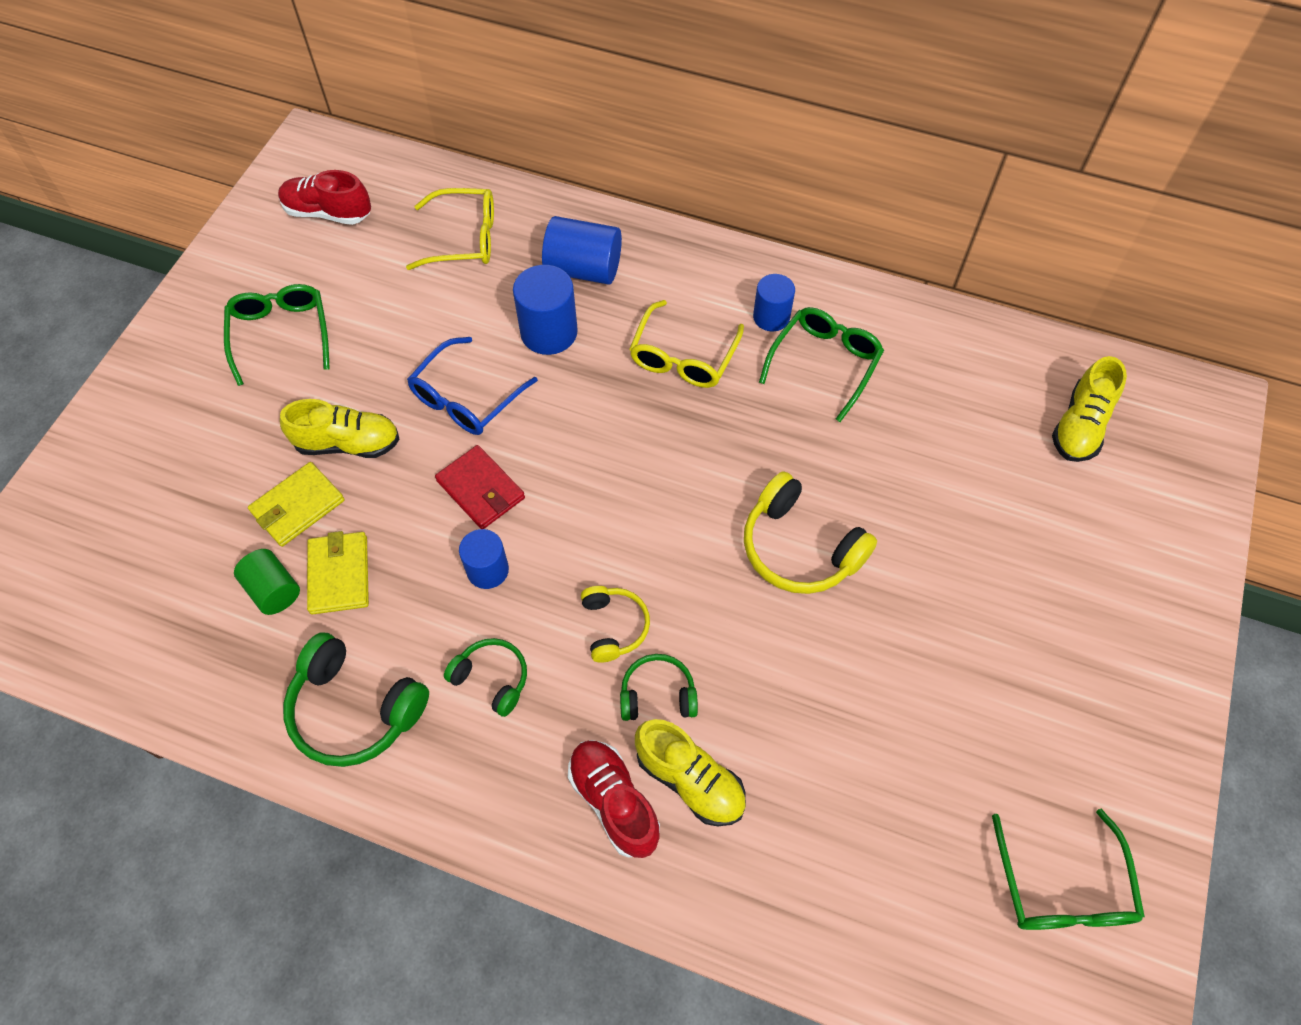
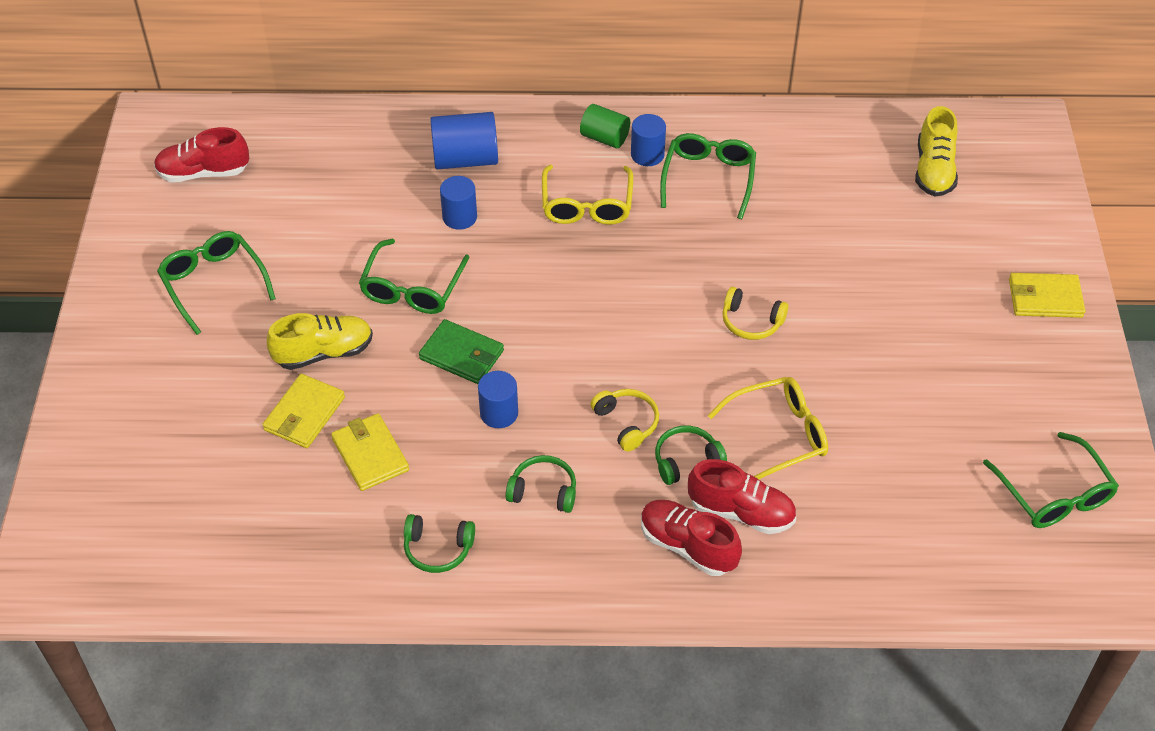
camera: 20 degrees left, 10 degrees down
(273, 590) = (317, 483): green cylinder -> green cylinder (604, 138)
(355, 709) = (438, 549): green headphones -> green headphones, size x0.59
(463, 238) = (343, 162): yellow glasses -> yellow glasses (777, 435)
(467, 397) = (412, 288): blue glasses -> green glasses
(481, 489) = (462, 355): red wallet -> green wallet
(549, 332) = (459, 217): blue cylinder -> blue cylinder, size x0.65
(690, 780) = (741, 512): yellow shoe -> red shoe
(799, 548) = (751, 322): yellow headphones -> yellow headphones, size x0.59
(1149, 626) = (1045, 298): none -> yellow wallet

